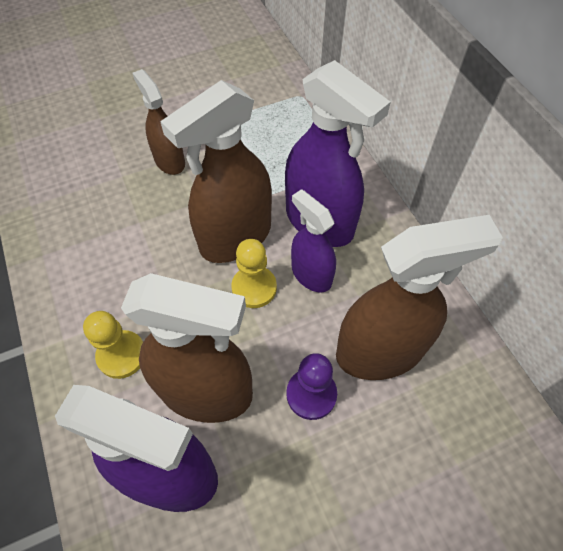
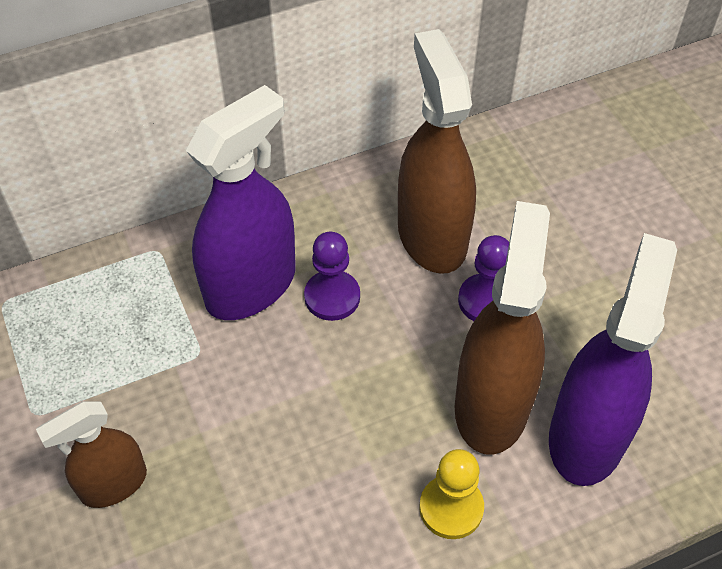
camera: 90 degrees left, 5 degrees down
(235, 237) = (270, 383): brown spray bottle -> none
(254, 288) = (350, 359): yellow pawn -> none
(311, 274) = (332, 297): purple spray bottle -> purple pawn

